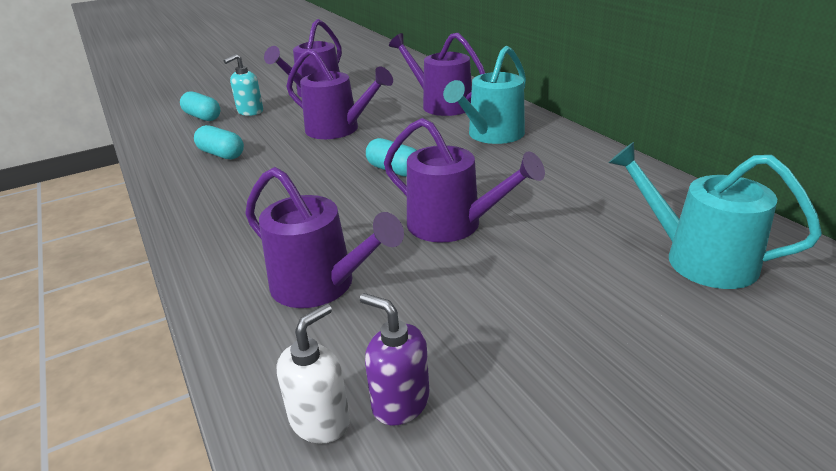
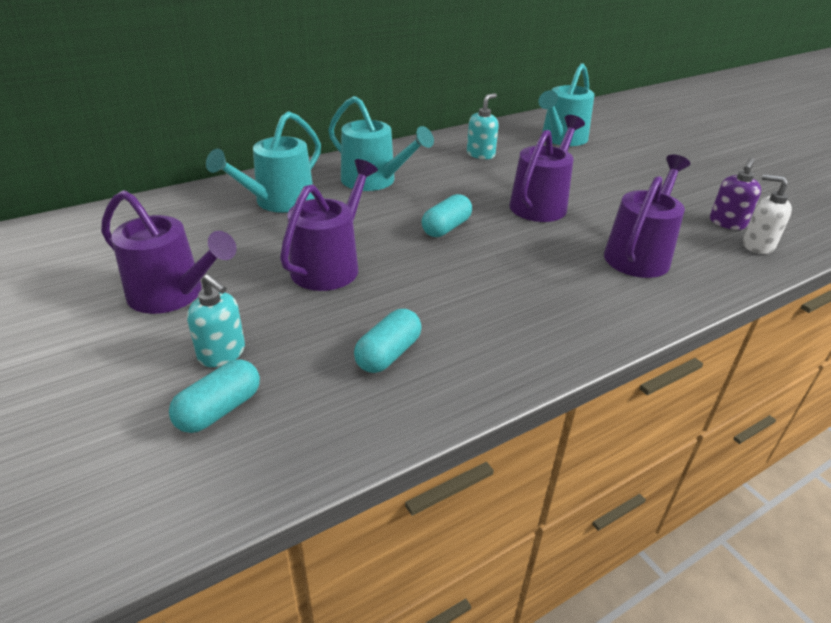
camera: 95 degrees left, 5 degrees up
(441, 105) = (279, 201): purple watering can -> turquoise watering can
(590, 189) = (480, 154): none -> turquoise soap dispenser

